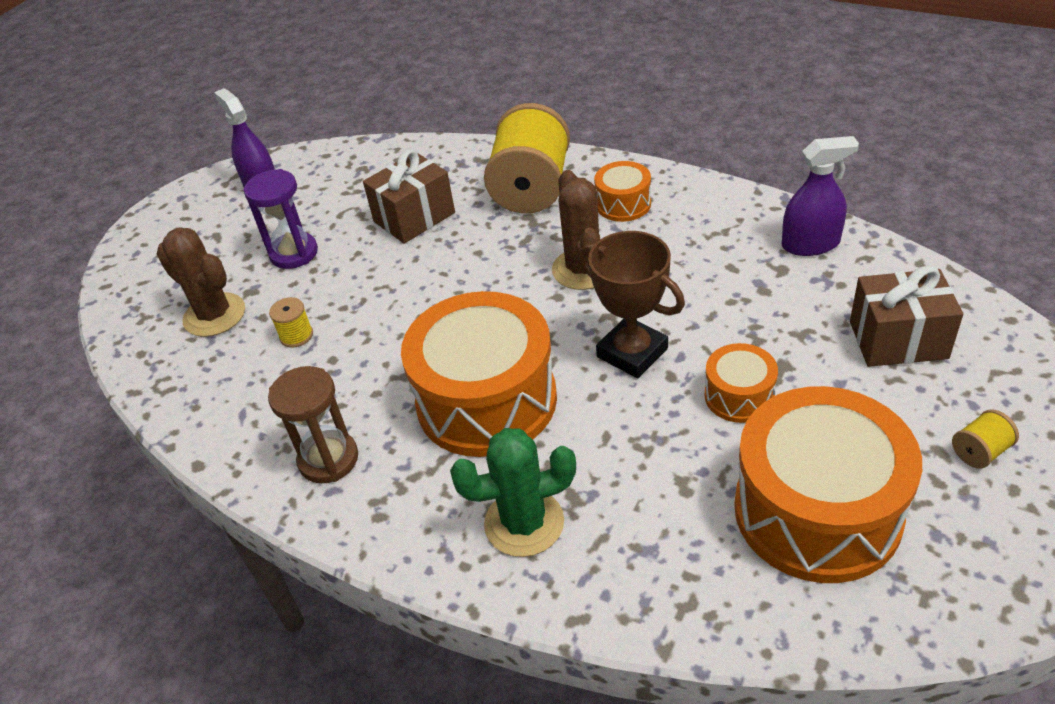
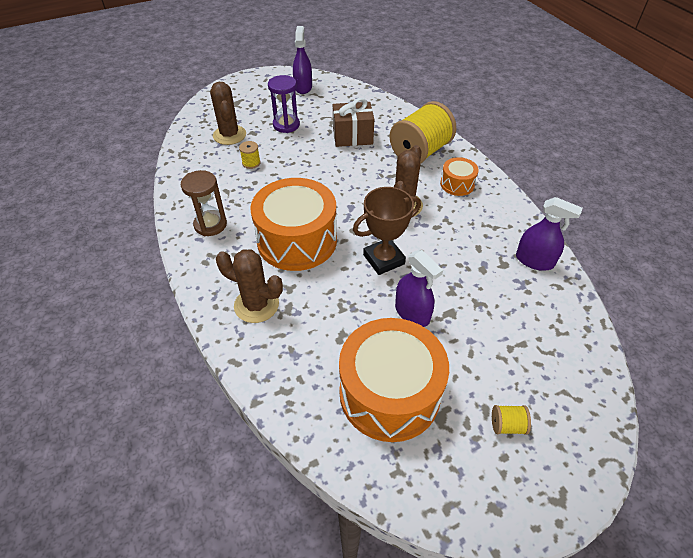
camera: 30 degrees right, 5 degrees up
(524, 523) = (256, 305): green cactus -> brown cactus
(632, 353) = (384, 259): brown trophy -> brown trophy turned 75 degrees clockwise
(739, 396) = (412, 313): orange drum -> purple spray bottle
(898, 340) = (527, 339): brown gift -> none

